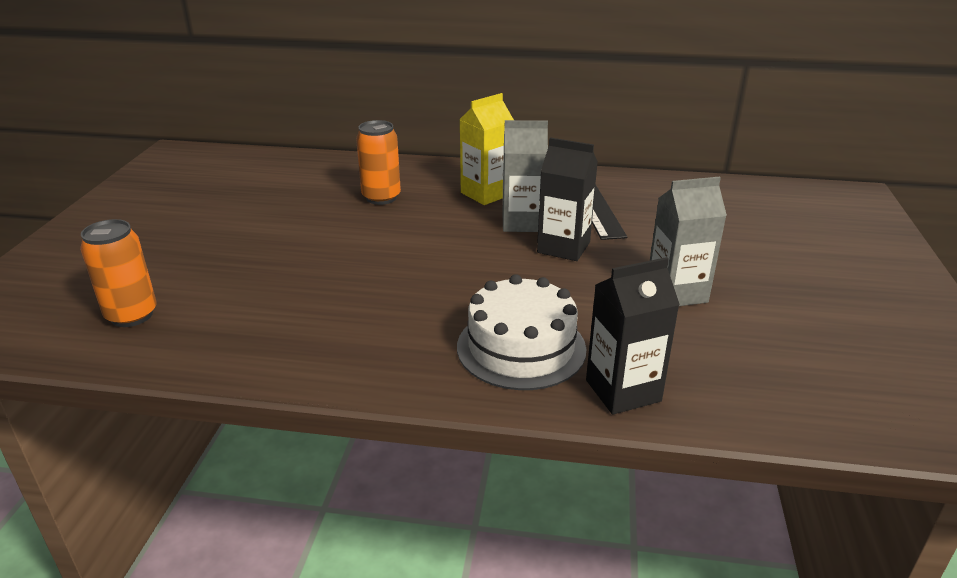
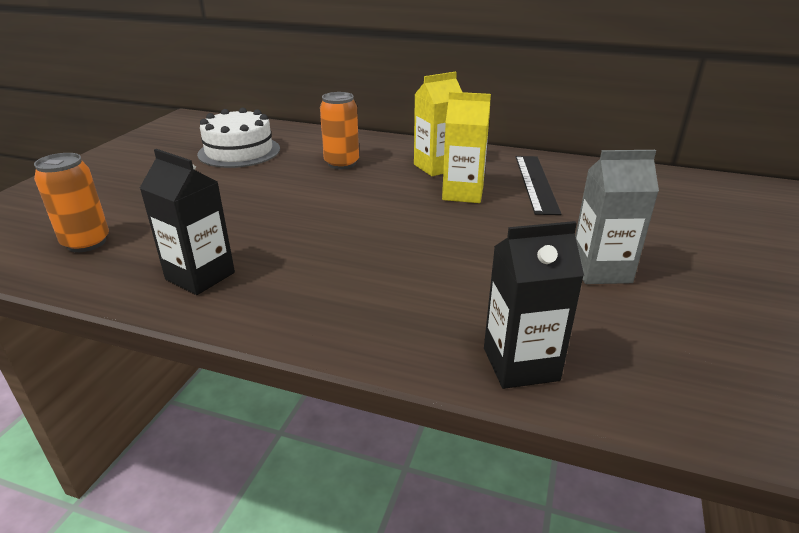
camera: 10 degrees right, 0 degrees up
(521, 347) = (426, 308): white cake -> white cake (239, 151)
(522, 222) = (463, 193): grey carton -> yellow carton
(563, 247) = (496, 218): black carton -> black carton (200, 276)

